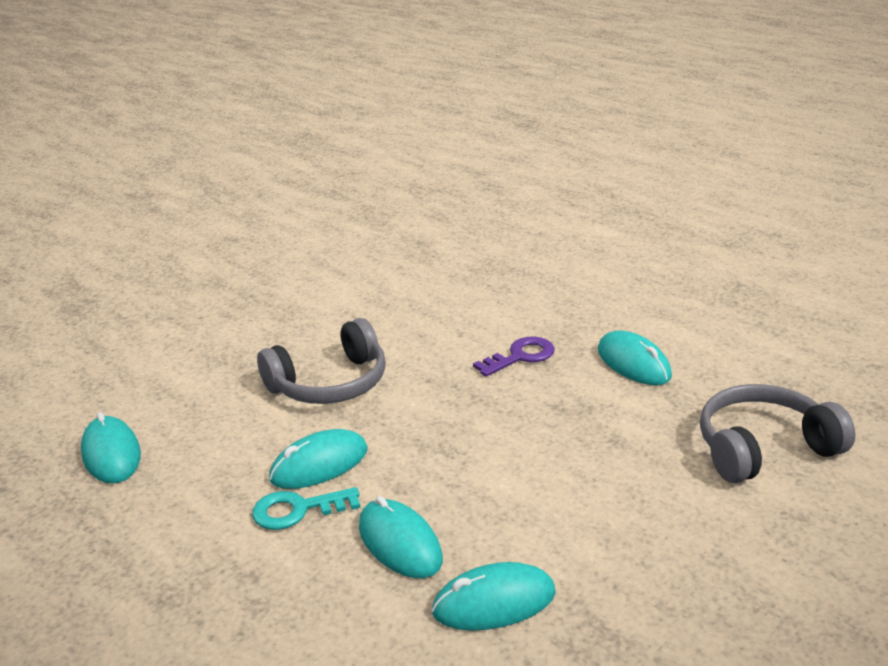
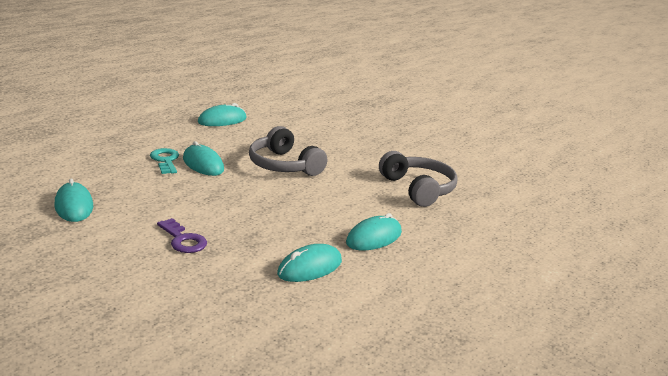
camera: 80 degrees right, 5 degrees down
(400, 543) = (130, 184): turquoise mouse -> turquoise mouse (374, 238)
(520, 356) = (317, 224): purple key -> purple key (183, 240)
(763, 448) = (189, 311): grey headphones -> grey headphones (418, 189)

